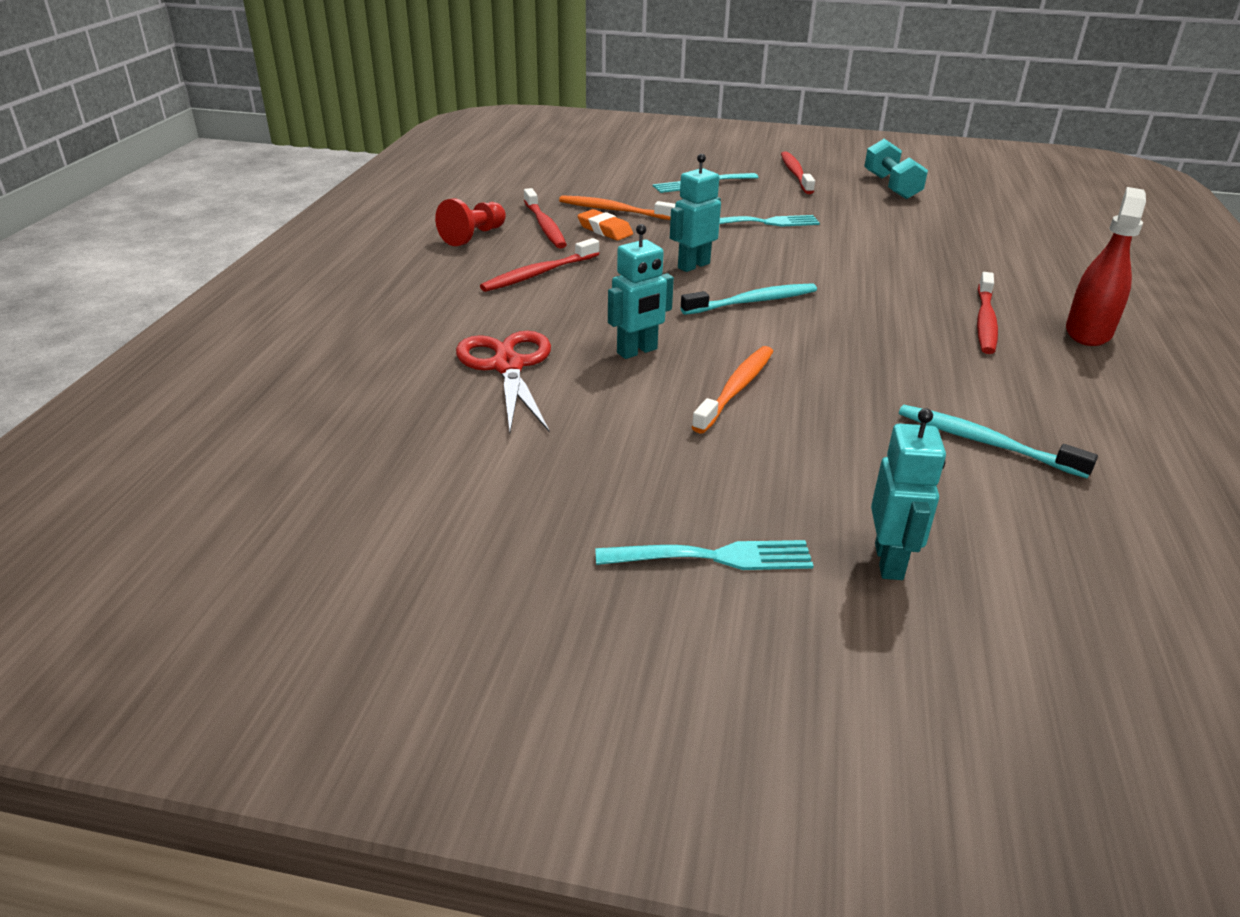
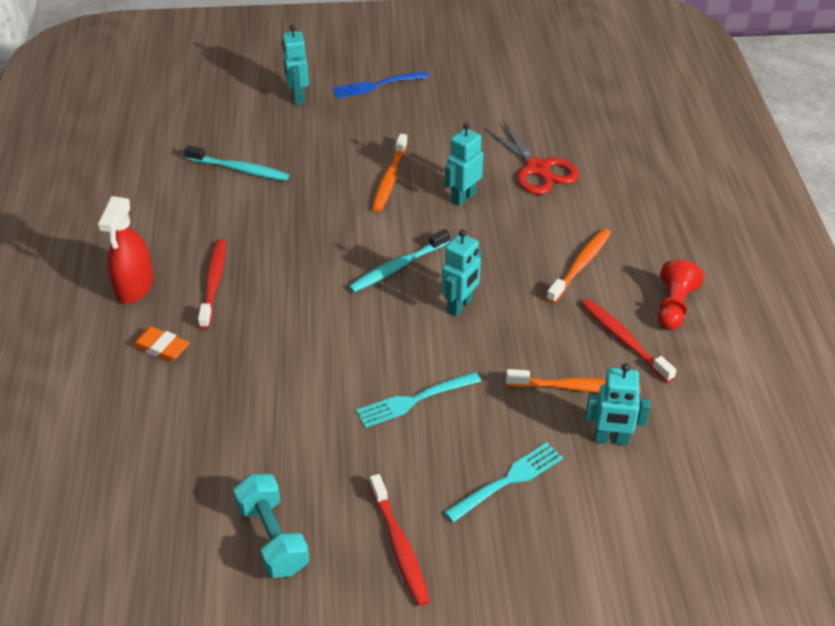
camera: 165 degrees right, 10 degrees up
(539, 273) = (580, 265): red toothbrush -> orange toothbrush
(605, 230) = (564, 346): orange eraser -> orange eraser (161, 347)
(606, 188) = (611, 439): none -> turquoise robot
(713, 557) = (377, 85): turquoise fork -> blue fork

